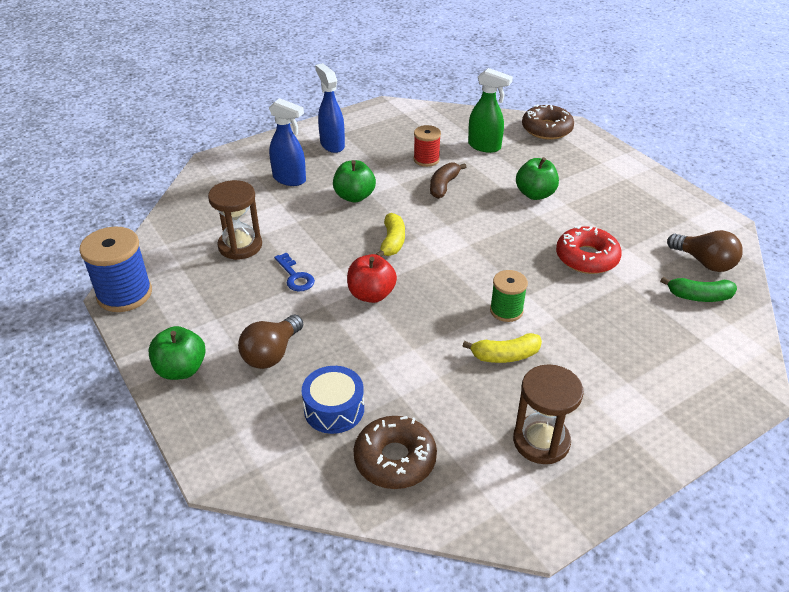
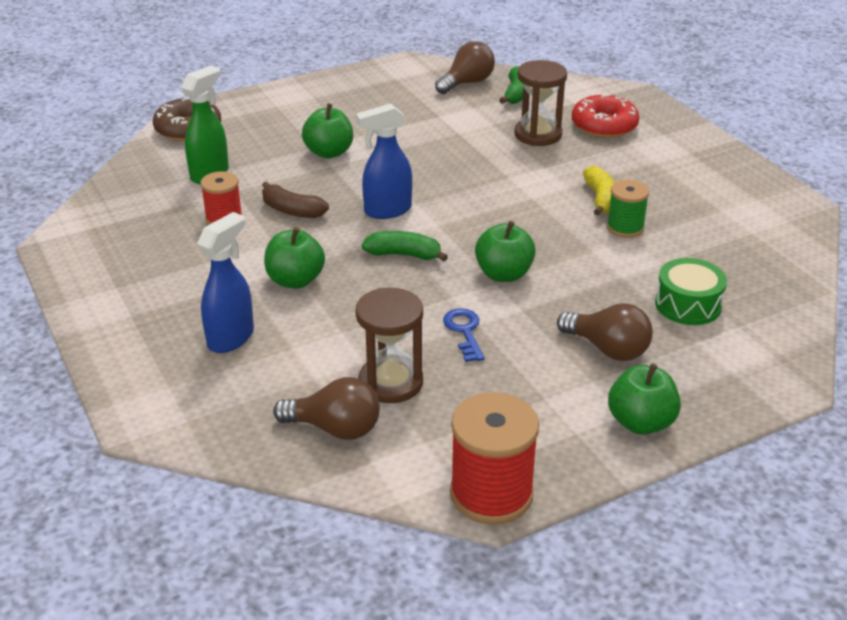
camera: 85 degrees left, 5 degrees down
(124, 294) = (491, 494): blue spool -> red spool
(198, 227) = (335, 428): none -> brown light bulb
(295, 276) = (464, 332): blue key -> blue key turned 75 degrees counterclockwise
(332, 145) = (148, 297): blue spray bottle -> blue spray bottle (387, 211)
(334, 409) = (688, 305): blue drum -> green drum
(371, 294) = (504, 274): red apple -> green apple
(392, 242) = (404, 255): yellow banana -> green banana
(395, 459) = (745, 270): brown donut -> none
(506, 310) = (534, 191): green spool -> green spool (625, 228)
(541, 441) = (707, 192): brown hourglass -> brown hourglass (538, 135)
(586, 258) = (452, 138): red donut -> red donut (604, 125)

